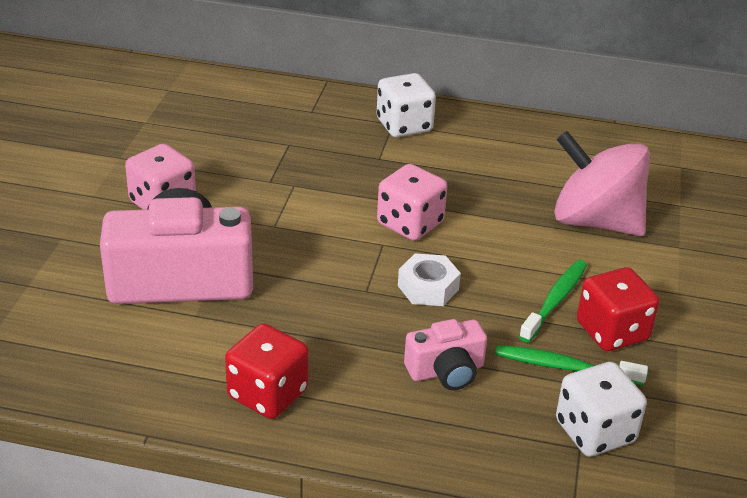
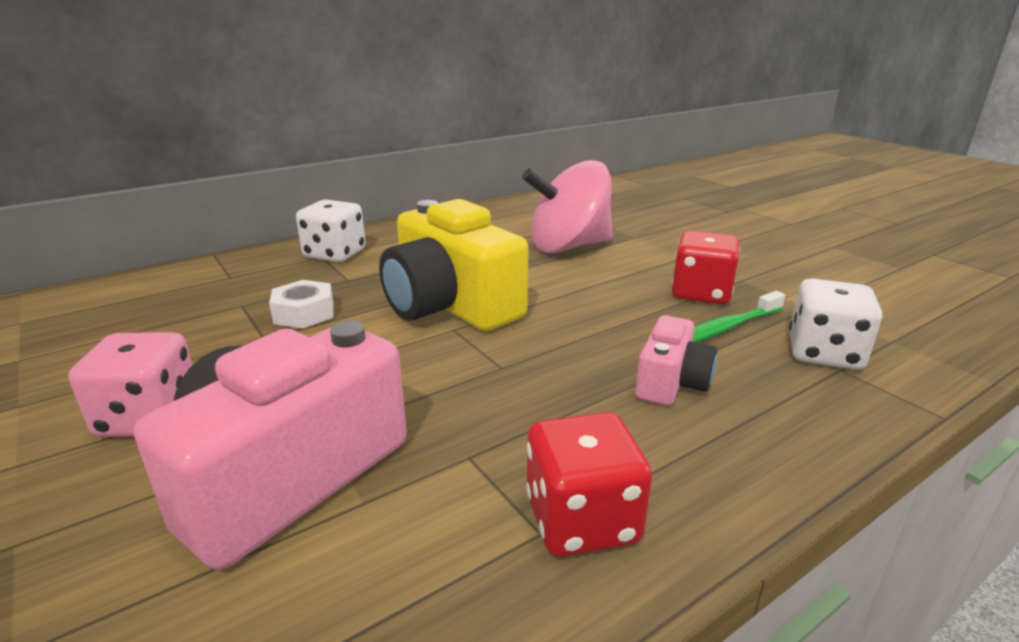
camera: 45 degrees left, 10 degrees down
(410, 224) = (450, 305): pink dice -> yellow camera
(428, 287) = (544, 336): white nut -> white nut (304, 313)
(555, 300) = (636, 296): green toothbrush -> none

